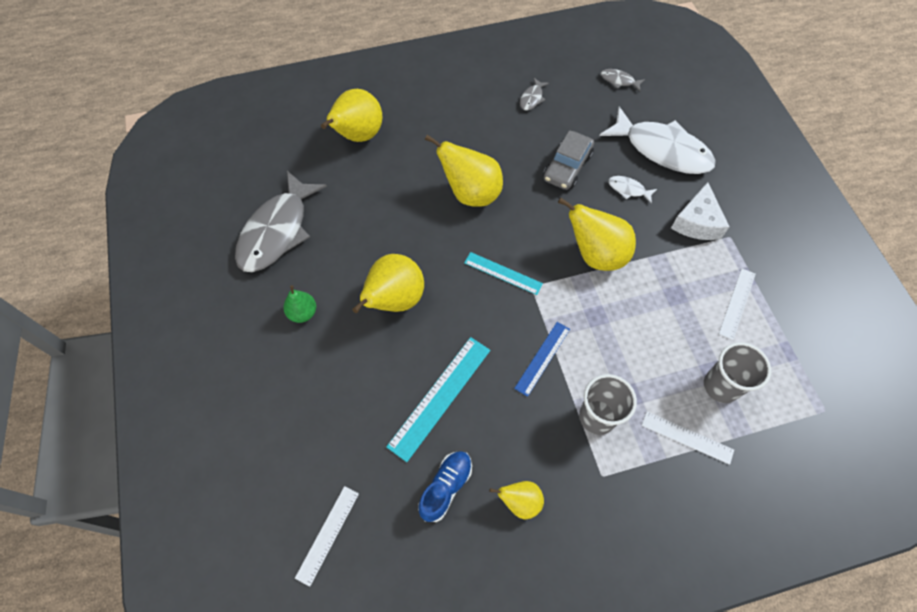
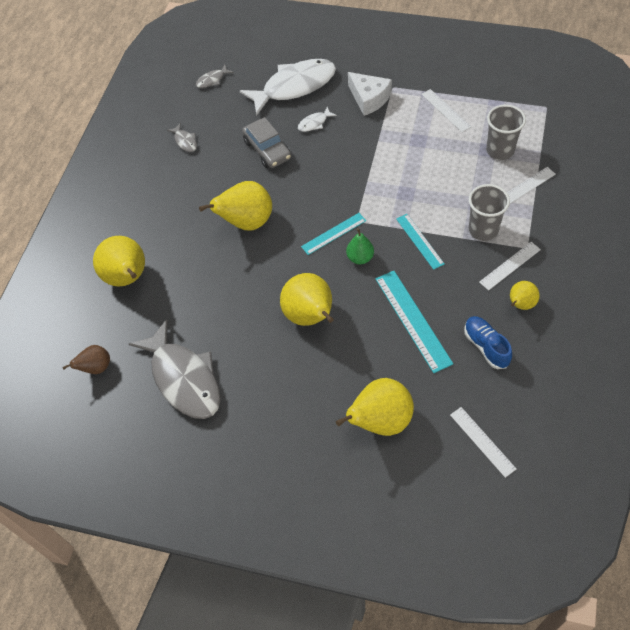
camera: 55 degrees left, 5 degrees down
(258, 162) = (96, 368): none -> brown pear
(303, 313) = (279, 388): green pear -> green pear (360, 258)
(542, 358) = (419, 241): blue ruler -> turquoise ruler
(566, 467) = (510, 266): none -> white ruler
(596, 254) = (356, 169): yellow pear -> yellow pear (380, 421)

